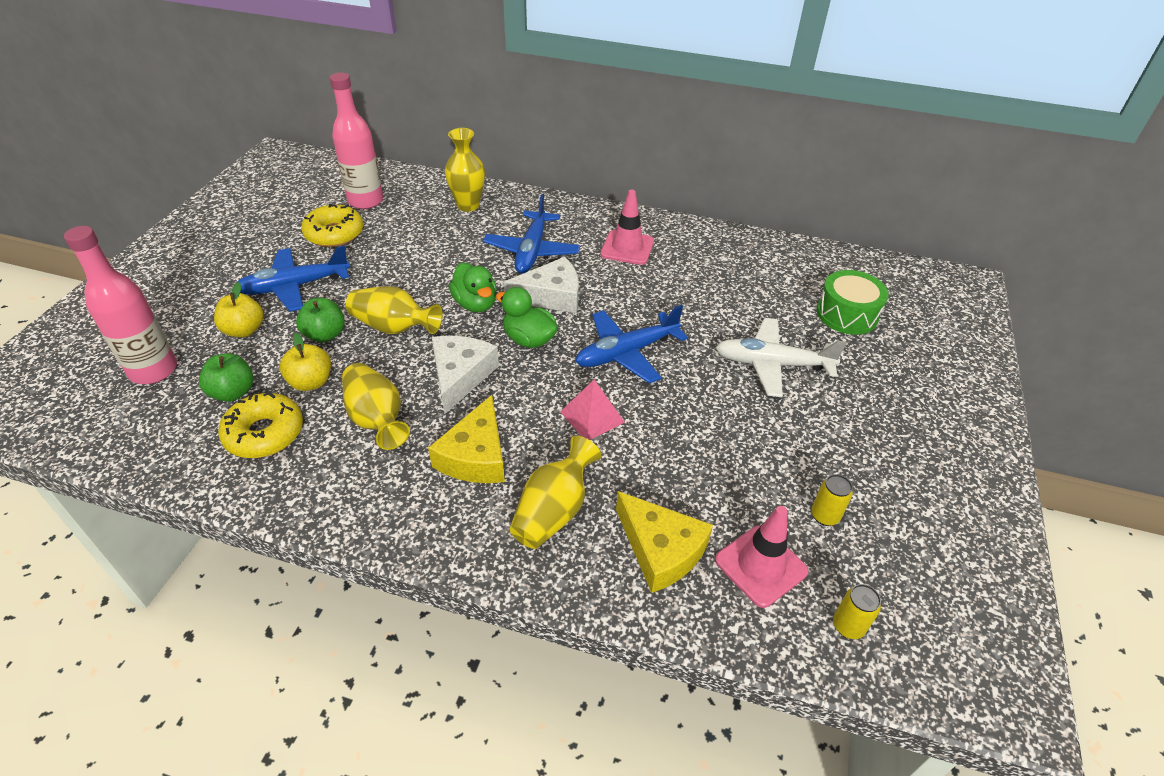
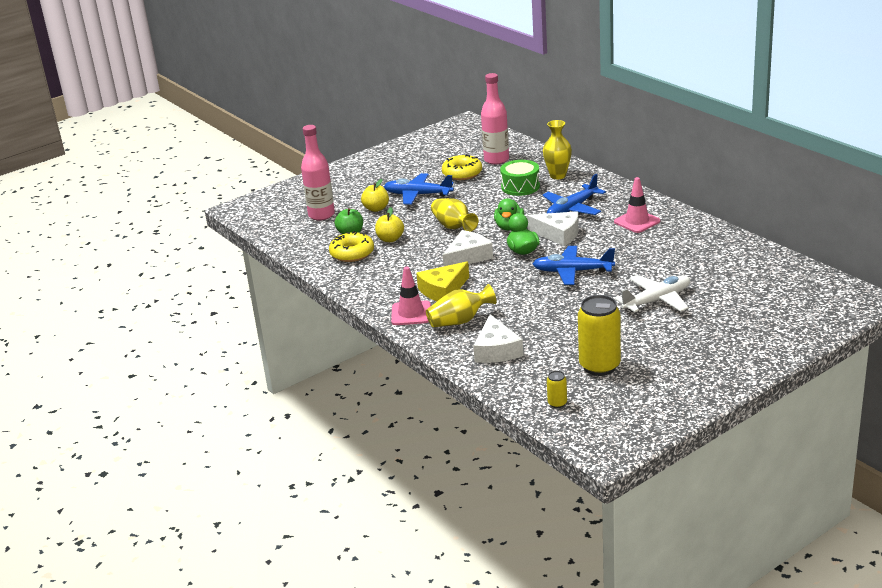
camera: 40 degrees right, 15 degrees down
(325, 335) = (414, 221): green apple -> none
(377, 419) = (409, 262): yellow vase -> none
(592, 417) = (520, 292): pink pyramid -> none
(660, 550) = (496, 350): yellow cheese -> white cheese
(761, 566) = (540, 371): pink traffic cone -> pink traffic cone (411, 313)
(772, 364) = (657, 300): white plane -> white plane turned 105 degrees clockwise
(825, 516) = (599, 366): yellow can -> yellow can, size x2.20
(847, 314) = (744, 291): green drum -> green drum (520, 187)

